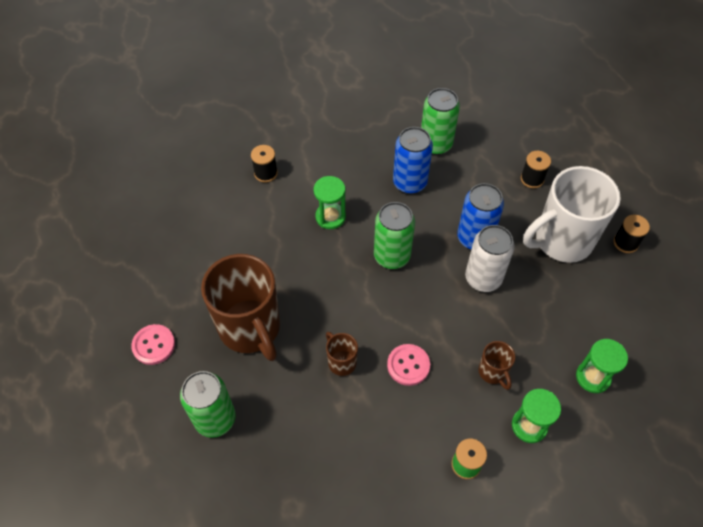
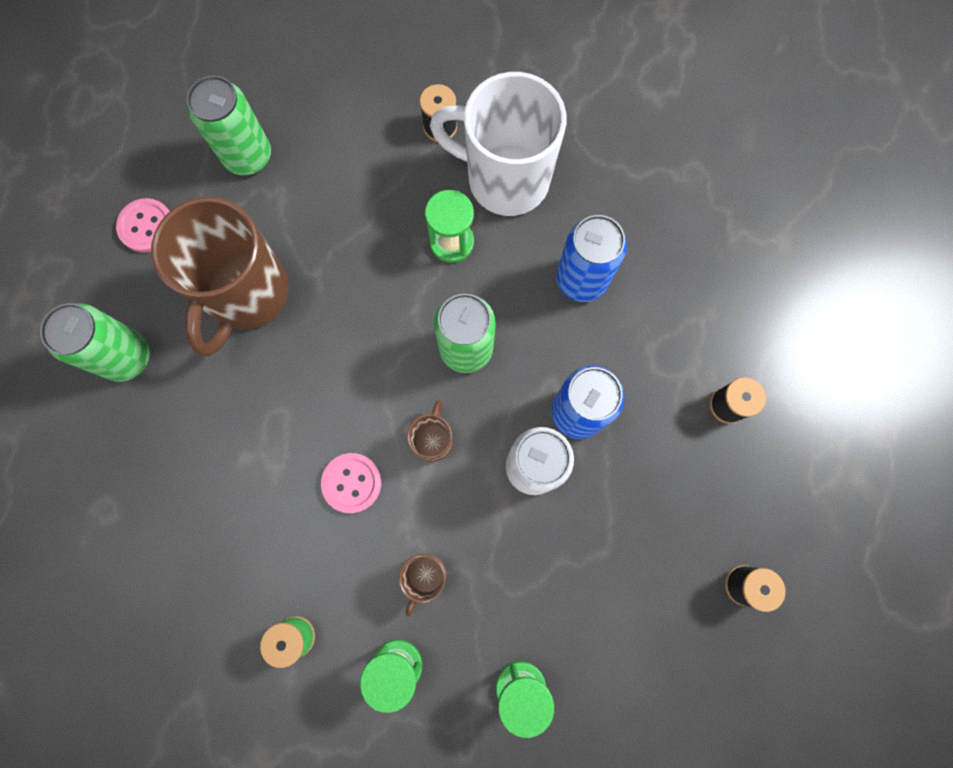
camera: 45 degrees right, 20 degrees up
(341, 362) = (293, 414): brown mug -> brown mug (433, 440)
(435, 144) = (665, 258): green can -> green can (248, 156)
(561, 241) = (671, 510): white mug -> white mug (505, 179)

